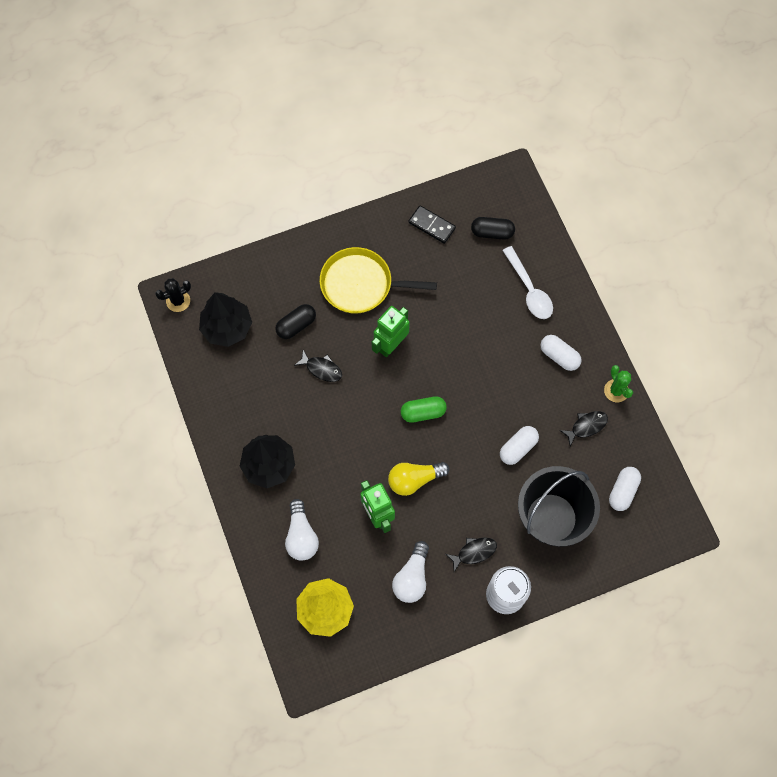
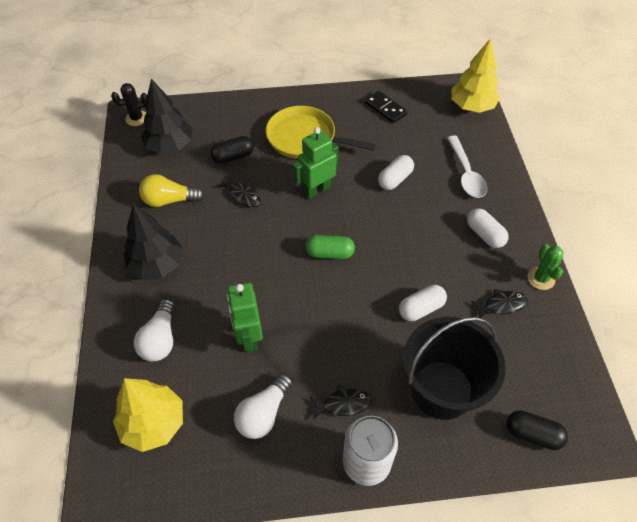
camera: 15 degrees right, 15 degrees down
(414, 479) = (300, 313): yellow light bulb -> yellow light bulb (169, 200)
(492, 232) = (440, 124): black capsule -> black capsule (532, 434)
(519, 201) = (471, 106): none -> yellow tree
(623, 491) = (532, 381): white capsule -> white capsule (395, 179)

